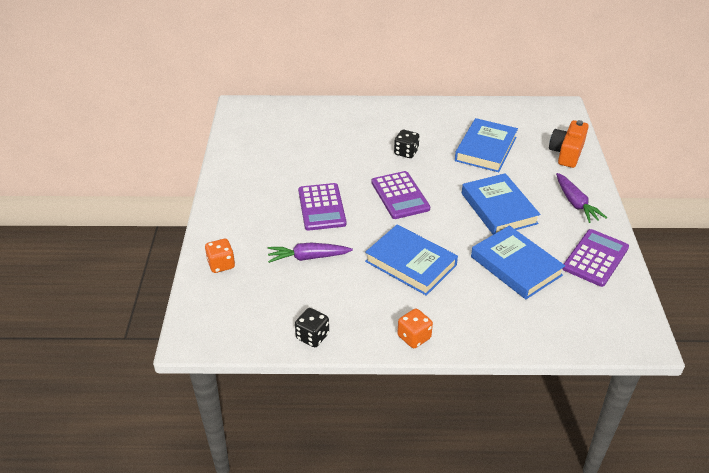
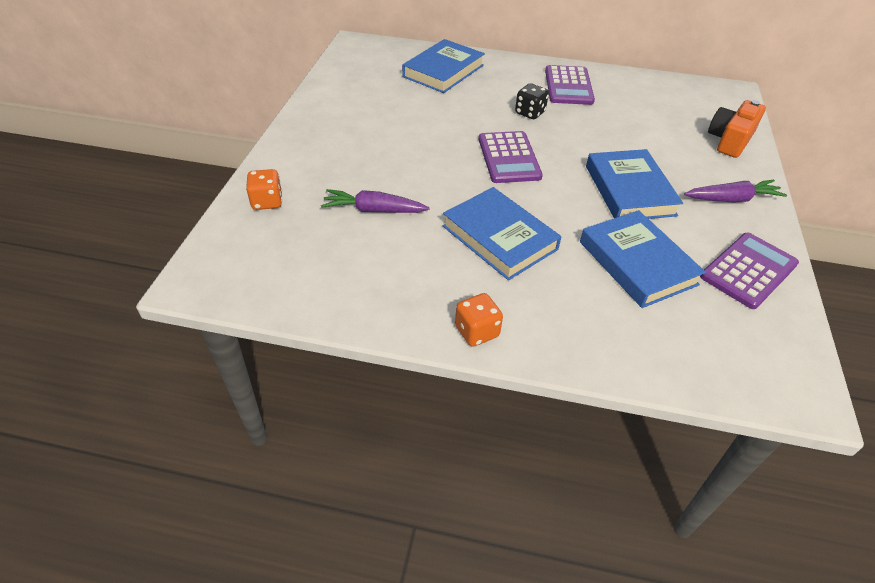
camera: 10 degrees right, 5 degrees up
(312, 336) = (344, 307): black dice -> none
(321, 207) = (410, 157): purple calculator -> purple calculator (568, 86)
(485, 149) = (628, 122): blue book -> blue book (443, 71)
(575, 203) = (732, 199): purple carrot -> purple carrot turned 90 degrees counterclockwise

